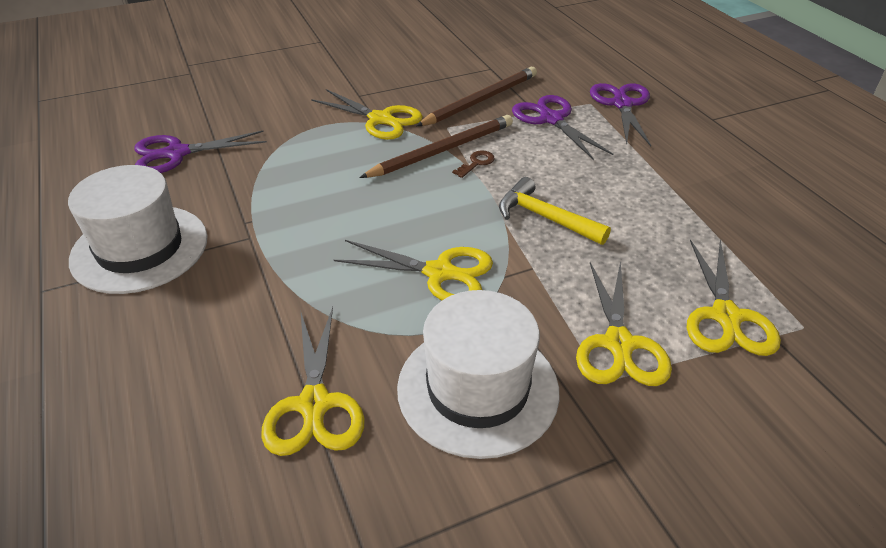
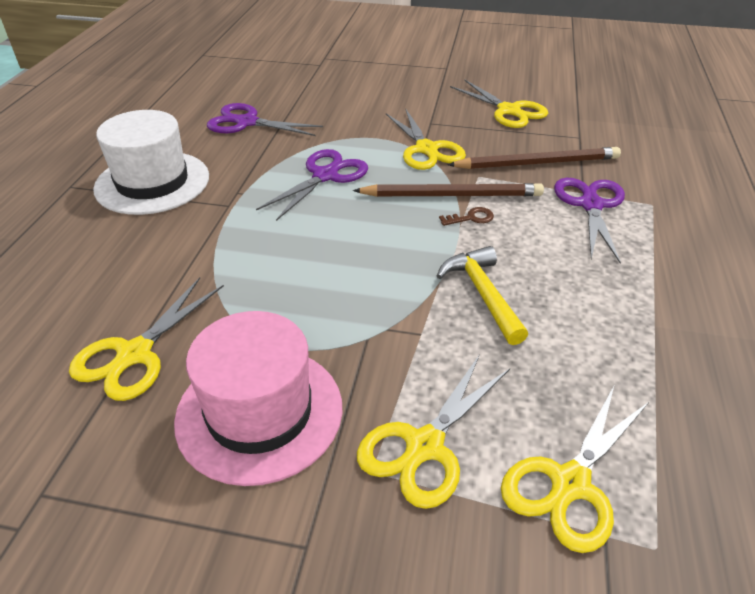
camera: 35 degrees right, 0 degrees up
(440, 273) = (336, 299): yellow scissors -> yellow scissors (509, 111)
(478, 389) = (259, 412): white hat -> pink hat
(622, 104) = (688, 217): purple scissors -> purple scissors (325, 176)

